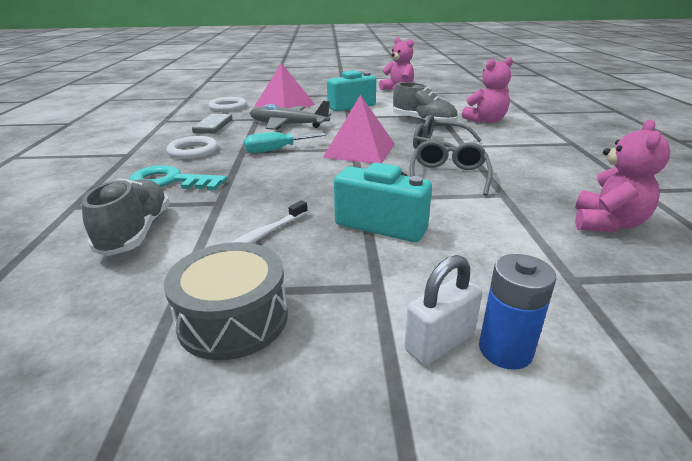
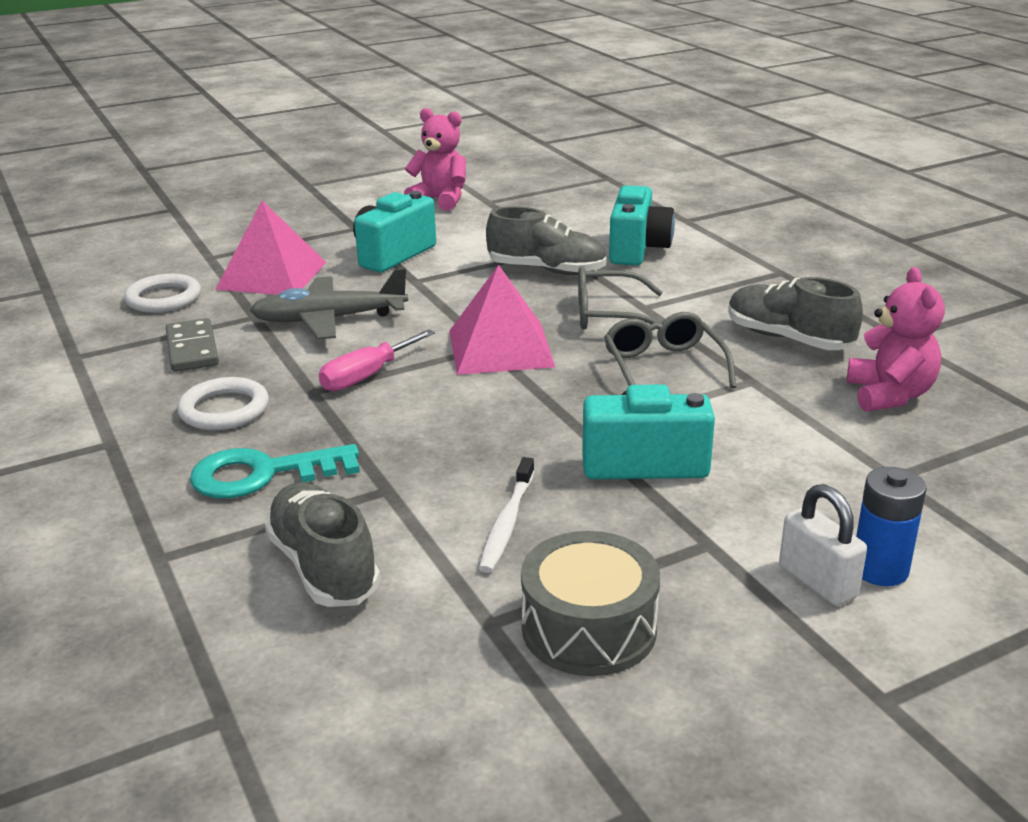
camera: 25 degrees left, 0 degrees up
(276, 150) = (367, 376): turquoise screwdriver -> pink screwdriver
(439, 342) = (817, 581): white padlock -> white padlock turned 60 degrees counterclockwise
(486, 121) = (637, 249): pink teddy bear -> turquoise camera
(550, 177) = (788, 339): none -> grey shoe

